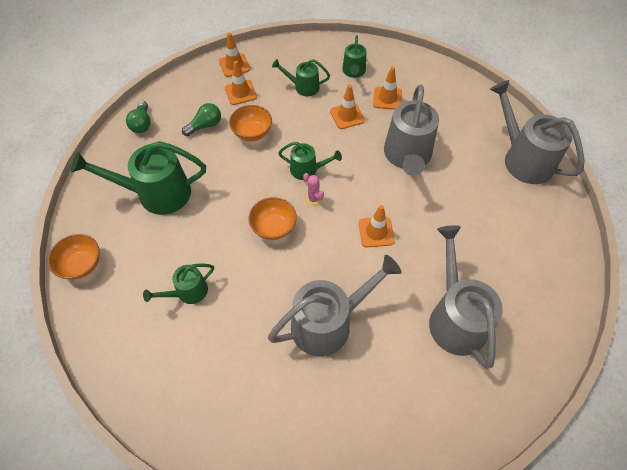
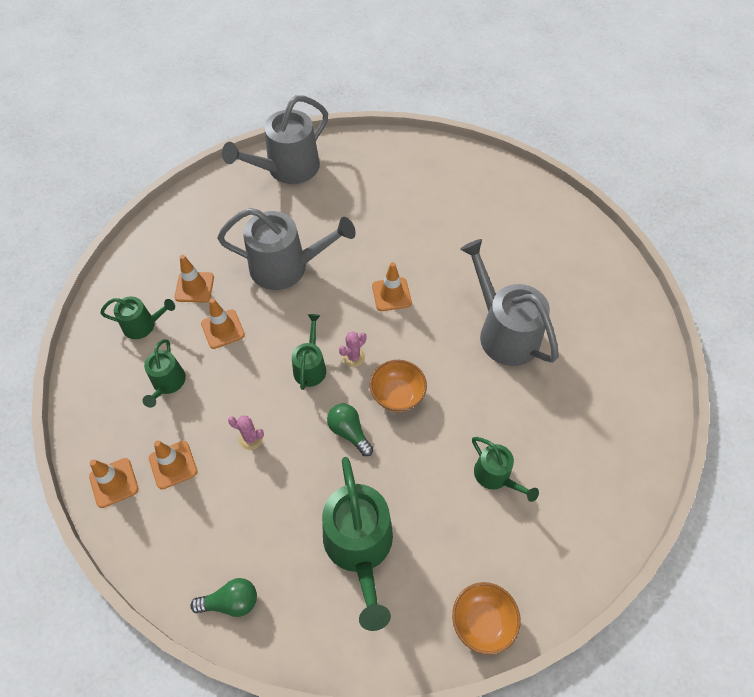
camera: 95 degrees left, 0 degrees up
(205, 125) = (236, 504): green light bulb -> green light bulb (349, 432)
(252, 133) = (251, 438): orange bowl -> pink cactus
(455, 317) = (477, 231): grey watering can -> none

